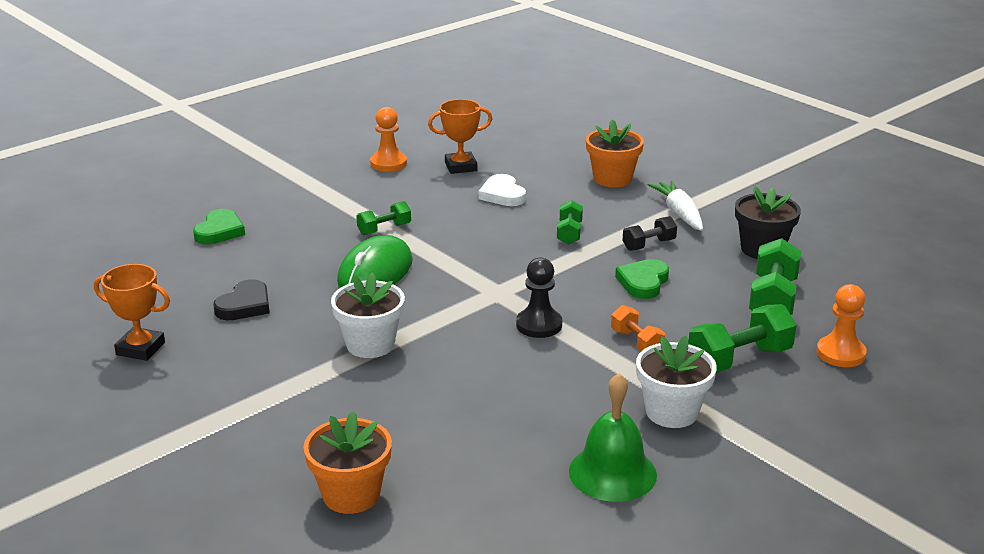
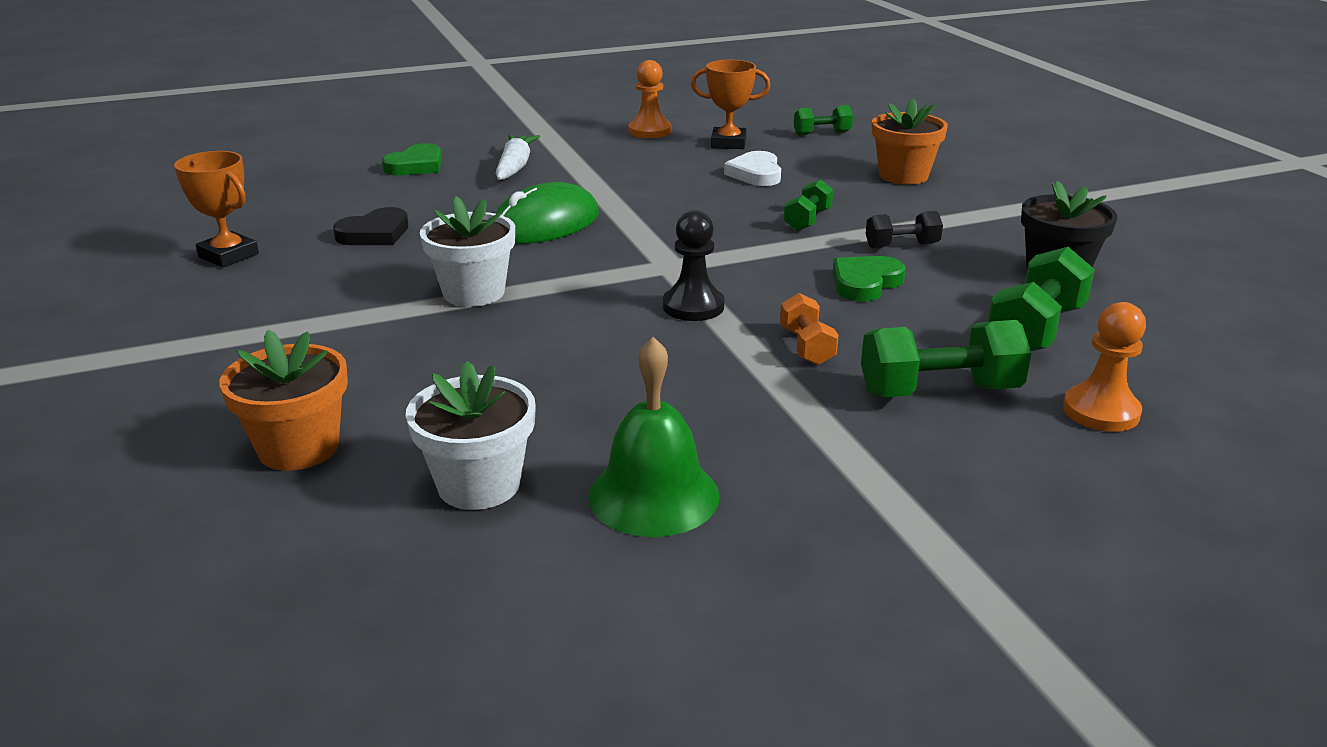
camera: 20 degrees right, 0 degrees up
(384, 229) = (591, 187): green dumbbell -> green dumbbell (822, 133)
(671, 412) = (795, 437): white flower pot -> white flower pot (479, 485)
(679, 213) = (966, 219): white carrot -> white carrot (515, 167)

